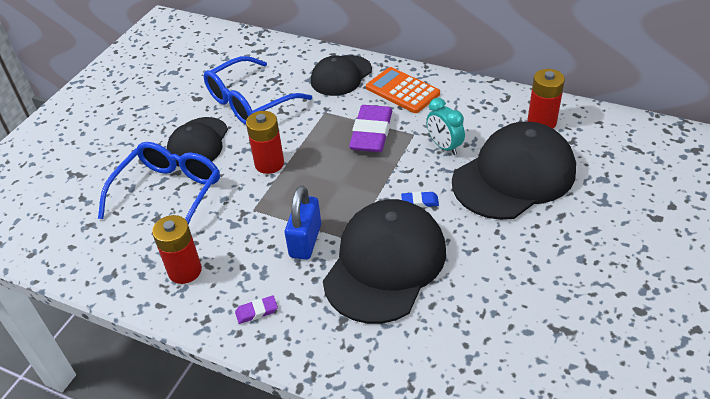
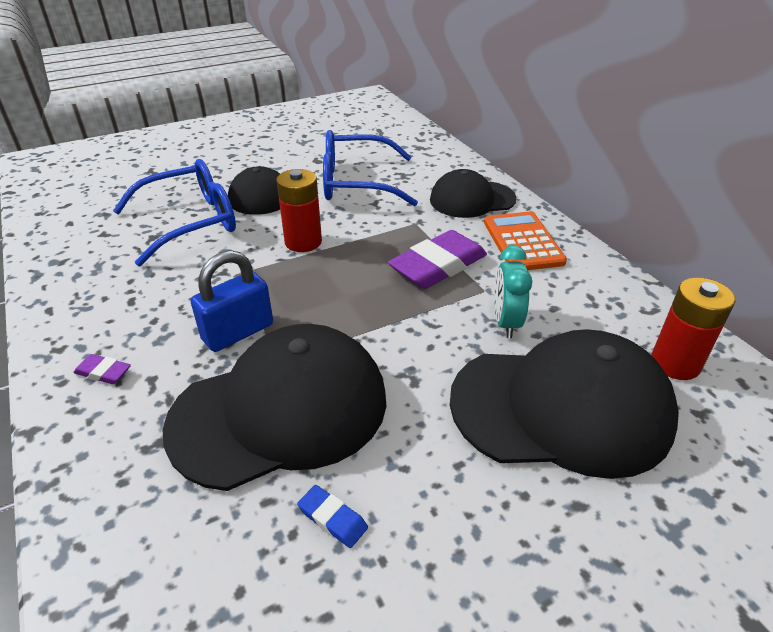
camera: 35 degrees right, 5 degrees down
(185, 271) = (108, 293): red battery -> none
(419, 202) = (404, 366): blue eraser -> blue eraser (332, 518)

